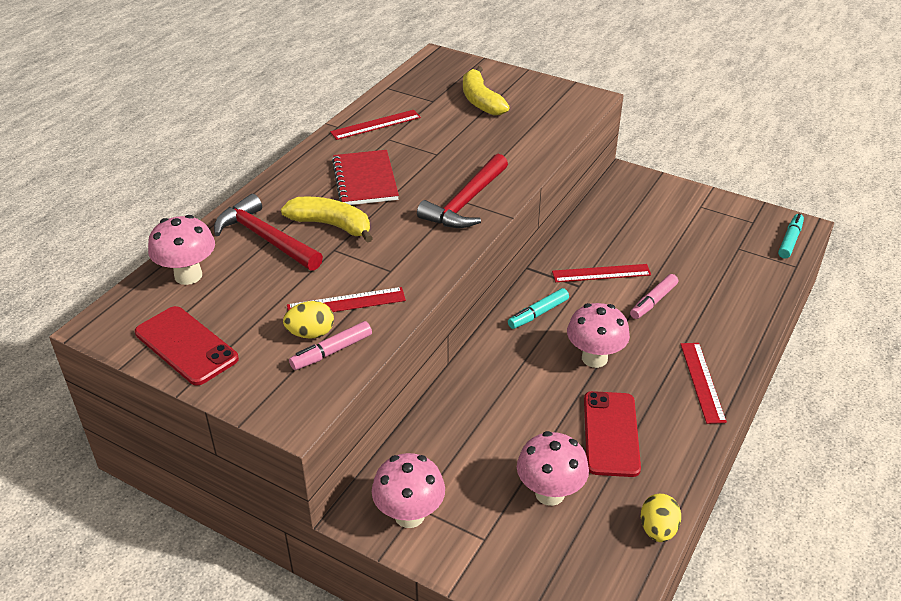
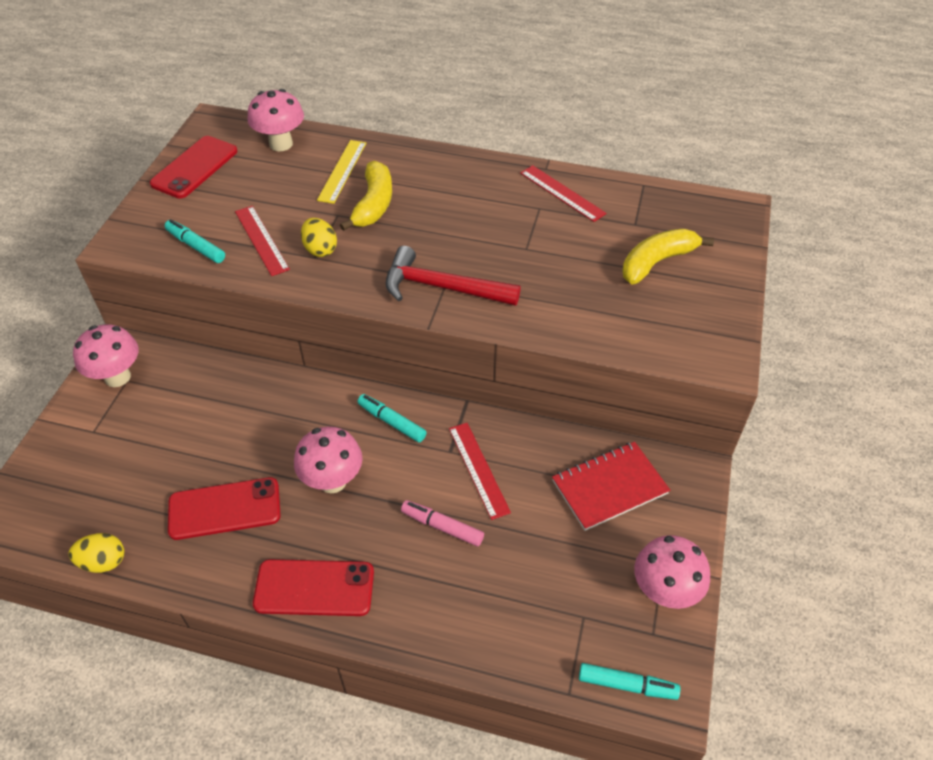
camera: 75 degrees right, 10 degrees up
(266, 238) = (342, 171): red hammer -> yellow ruler
(311, 333) = (217, 229): yellow egg -> yellow egg (320, 249)
(331, 352) = (196, 246): pink marker -> turquoise marker
(365, 180) = (456, 208): red notebook -> red notebook (609, 487)
(549, 493) = (145, 469): pink mushroom -> pink mushroom (664, 592)
(702, 382) = (314, 588): red ruler -> red phone

